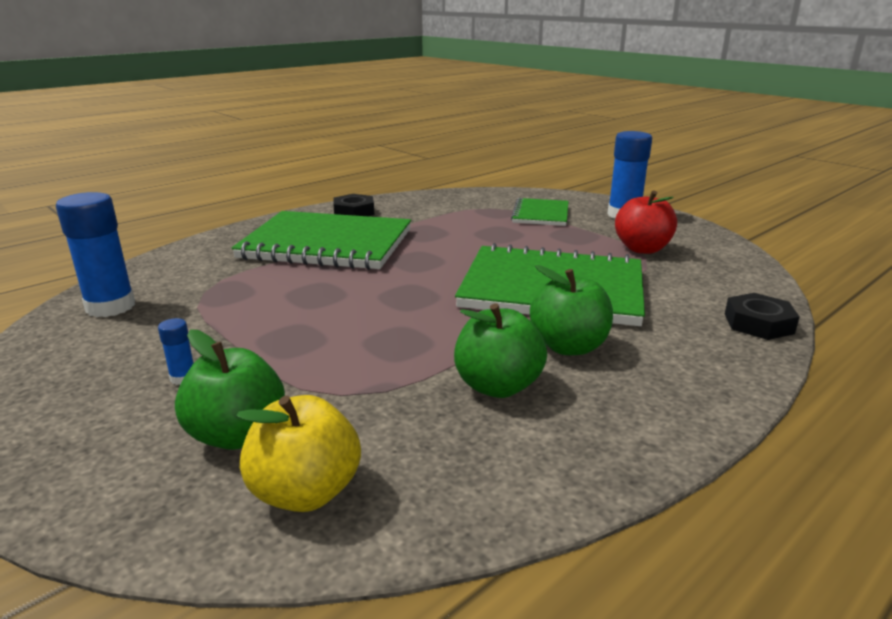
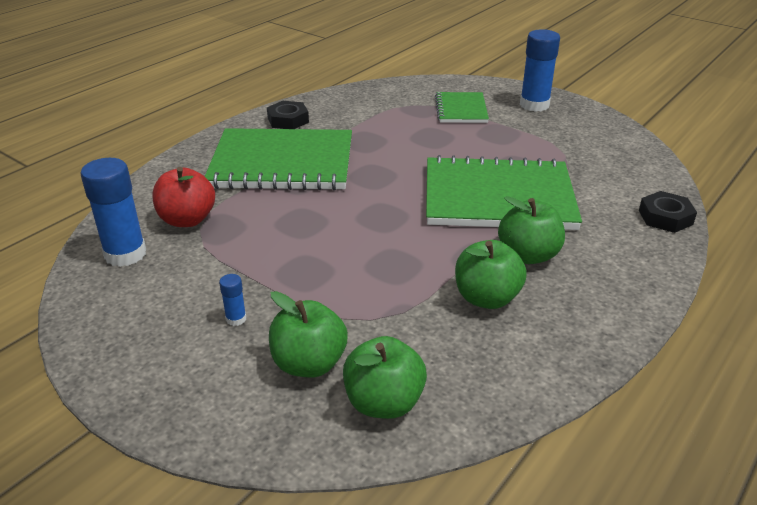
camera: 10 degrees left, 10 degrees up
(305, 492) = (384, 402): yellow apple -> green apple
(642, 249) = (559, 145): red apple -> red apple (187, 220)

